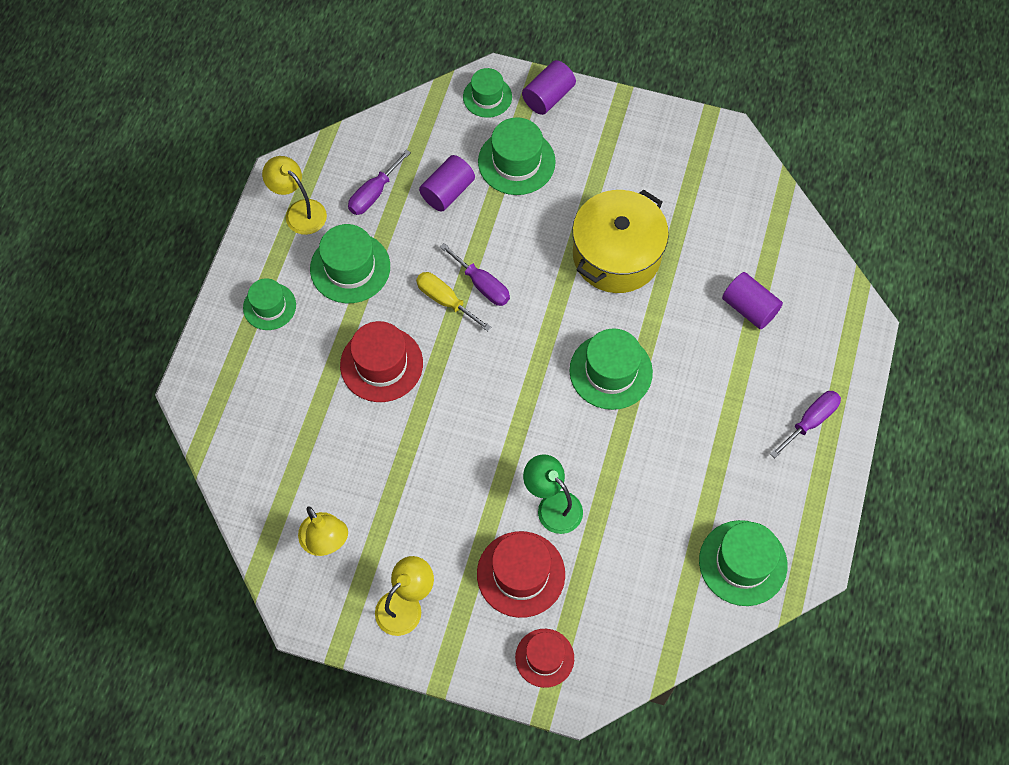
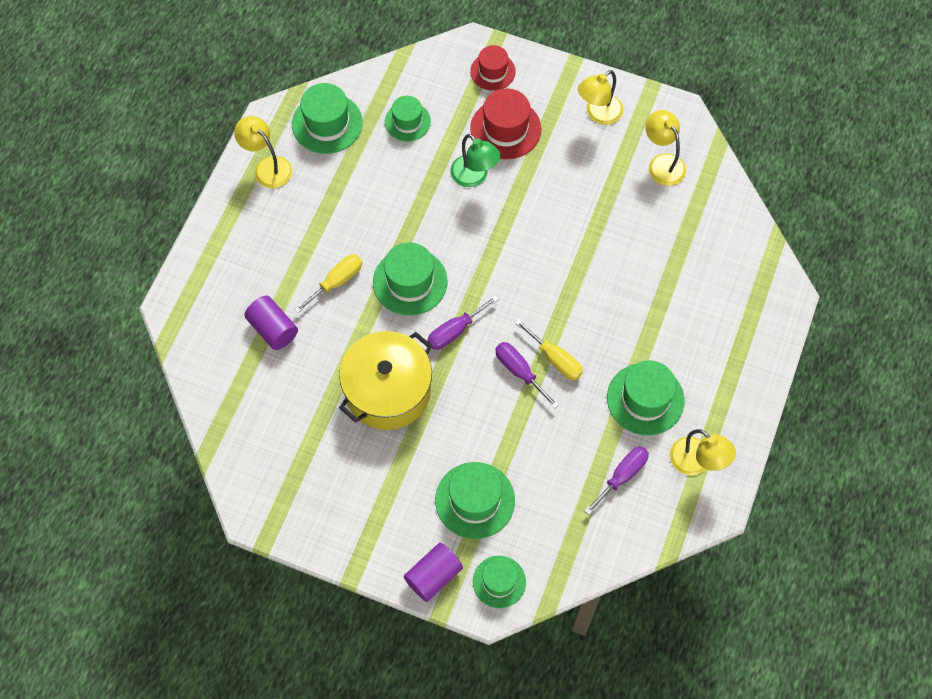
camera: 175 degrees left, 0 degrees up
(269, 306) = (721, 367): green hat -> green hat (407, 121)
(381, 364) = (616, 304): red hat -> none
(447, 192) = (547, 472): purple cylinder -> none
(691, 365) = (336, 282): none -> yellow screwdriver
(801, 497) = (267, 167): none -> yellow lamp
(810, 421) = (244, 226): purple screwdriver -> purple screwdriver (455, 331)

